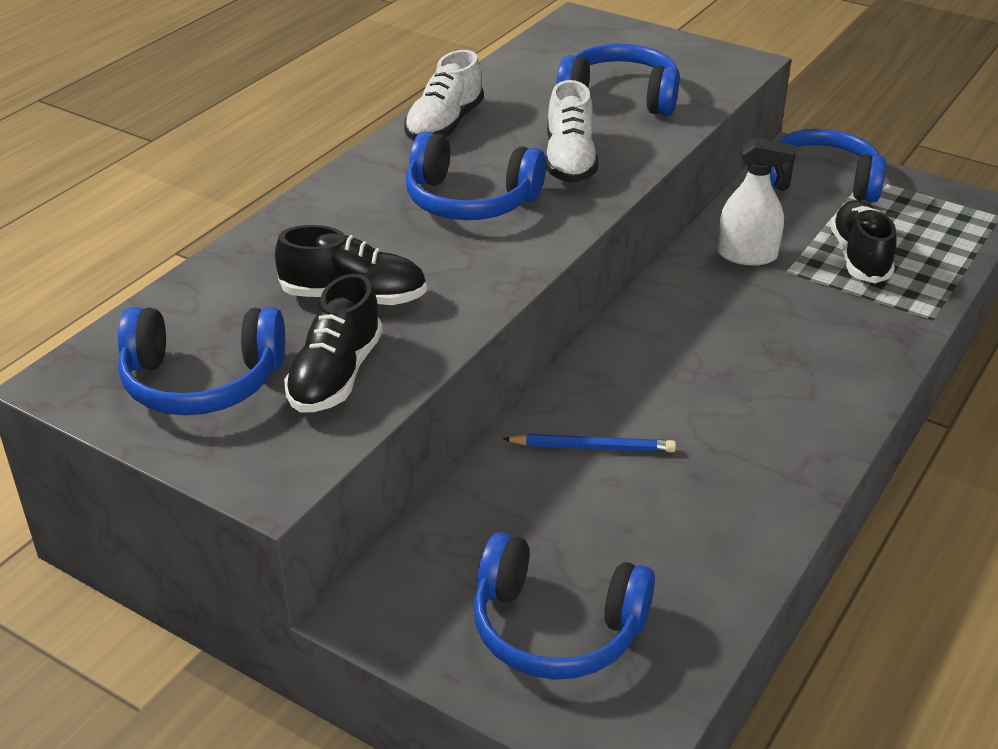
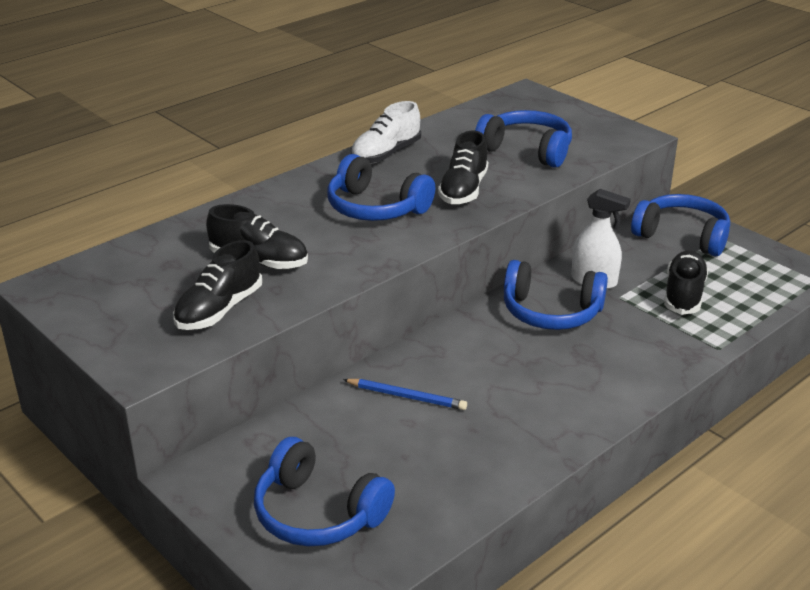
camera: 15 degrees right, 5 degrees down
(202, 381) = (129, 300): blue headphones -> blue headphones (551, 312)
(570, 161) = (463, 190): white shoe -> black shoe

